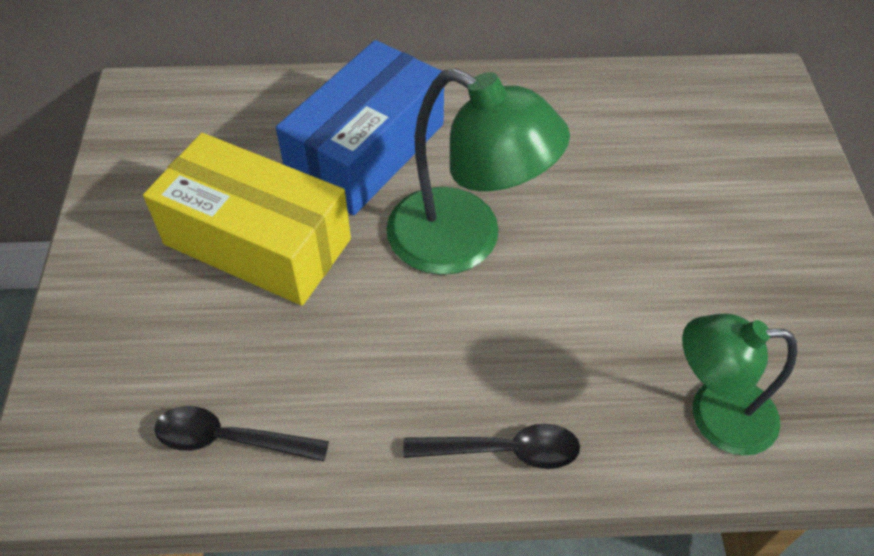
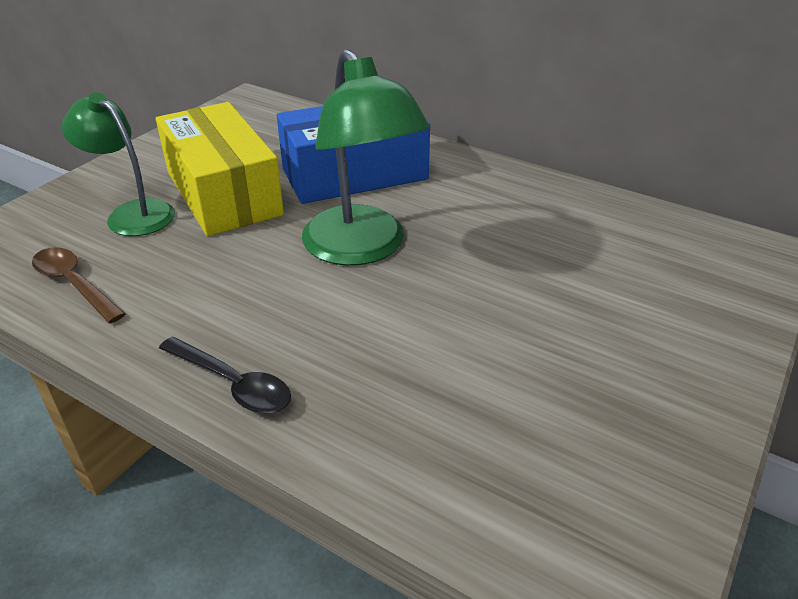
camera: 35 degrees right, 15 degrees down
(230, 439) = (74, 284): black spoon -> brown spoon
(715, 415) = (435, 456): green lamp -> green lamp (132, 213)

